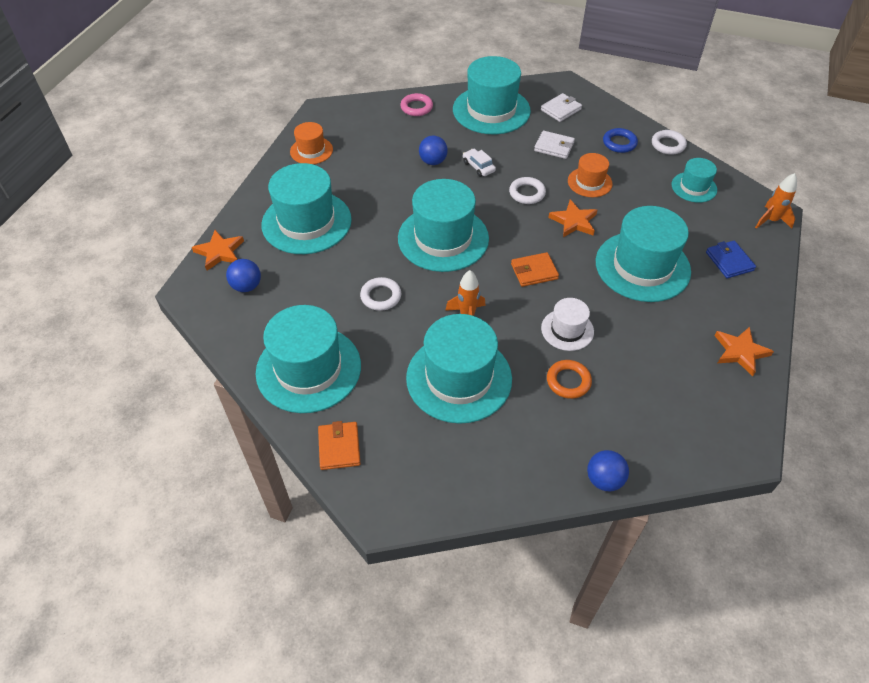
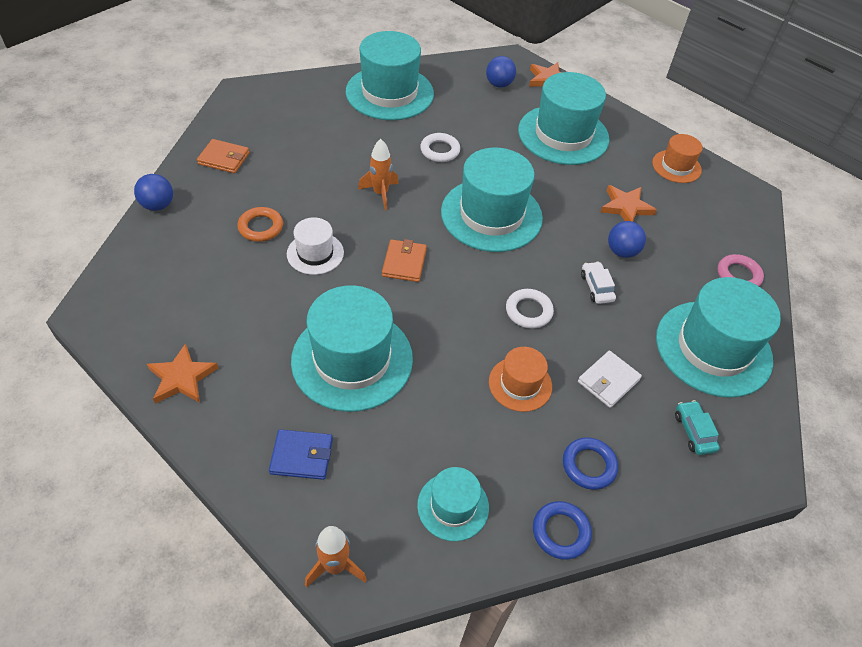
camera: 110 degrees right, 0 degrees up
(339, 447) = (308, 88): orange wallet -> orange wallet (224, 159)
(459, 378) = (318, 164): turquoise hat -> none
(478, 167) = (596, 287): white car -> white car turned 90 degrees counterclockwise
(561, 109) = (694, 432): white wallet -> turquoise car
(574, 221) = (458, 332): orange star -> orange star (626, 207)
(668, 145) = (560, 532): white ring -> blue ring

